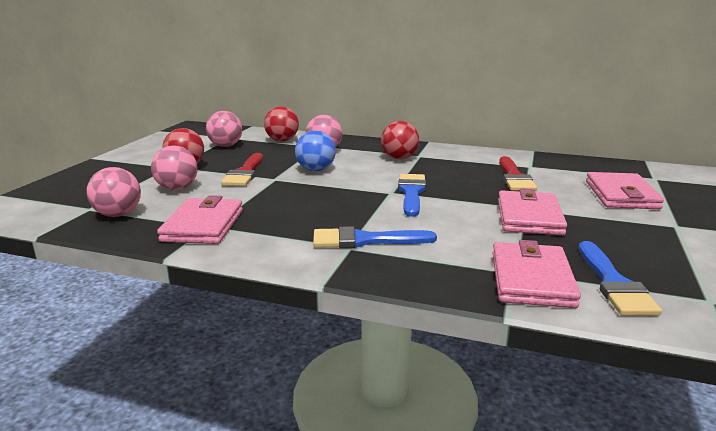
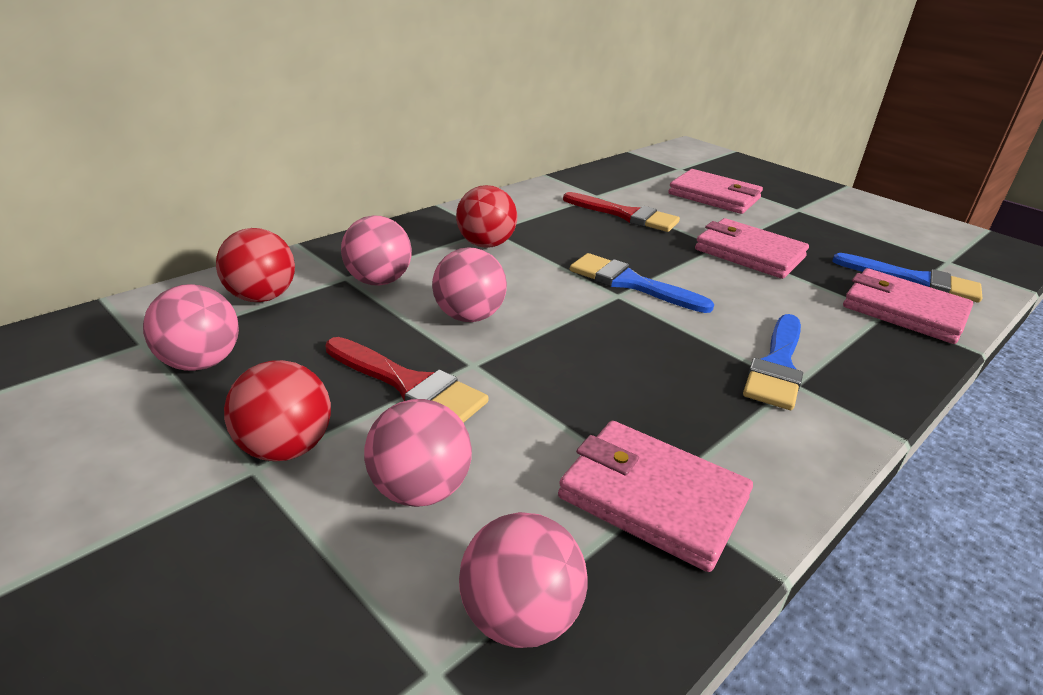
camera: 65 degrees left, 10 degrees up
(315, 170) = (468, 316): blue ball -> pink ball

